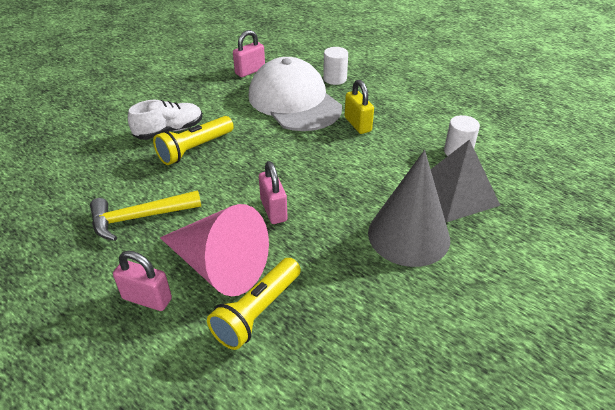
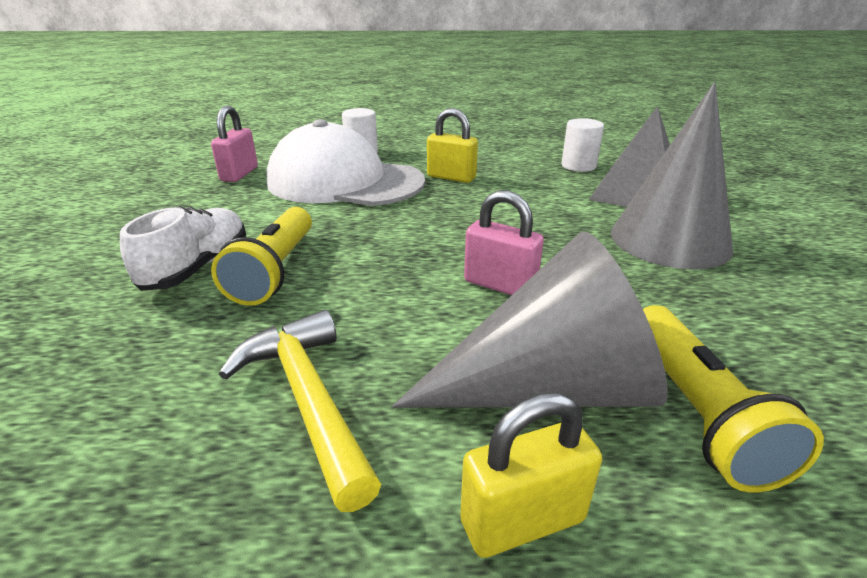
camera: 40 degrees left, 10 degrees down
(140, 217) = (308, 399): yellow hammer -> yellow hammer turned 120 degrees clockwise
(147, 298) = (522, 520): pink padlock -> yellow padlock
(219, 266) = (548, 387): pink cone -> grey cone

